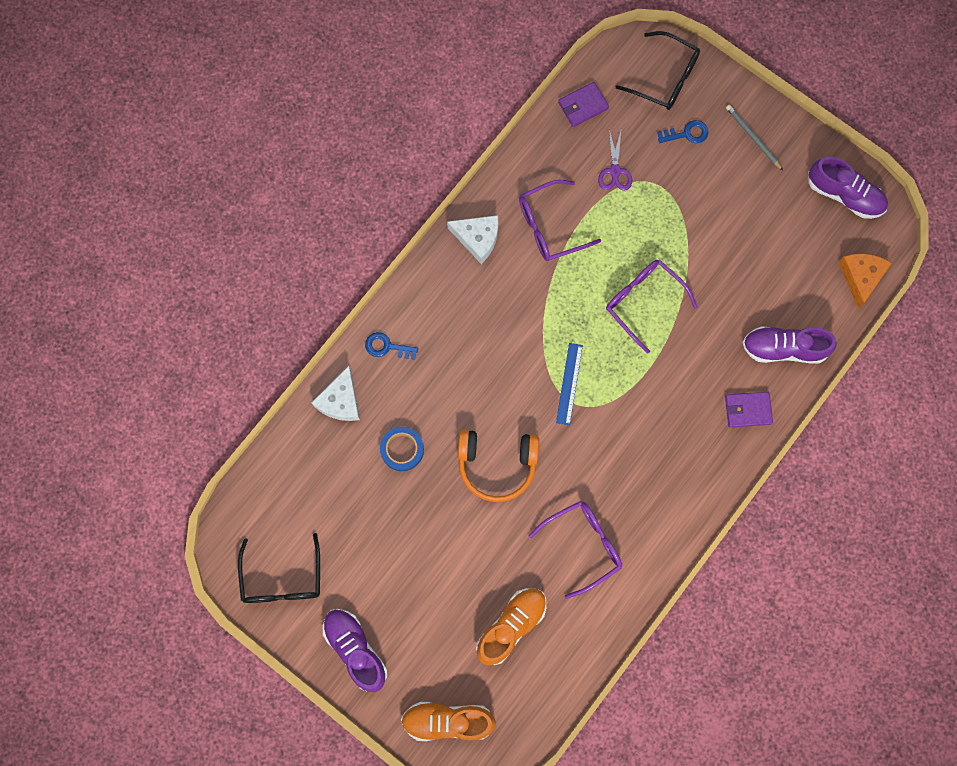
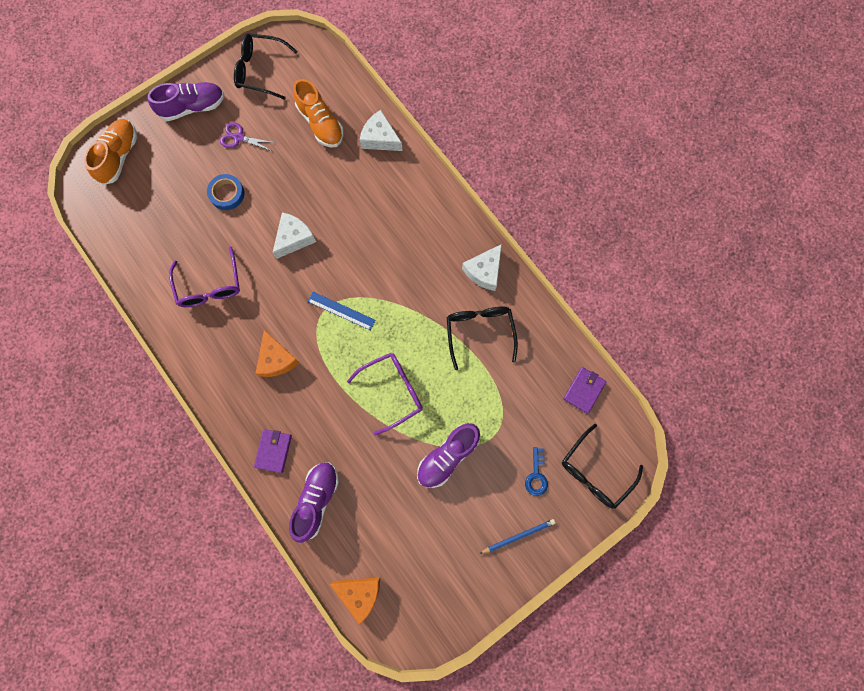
camera: 105 degrees right, 0 degrees up
(386, 347) = (413, 180): blue key -> none
(402, 449) = (328, 172): blue tape -> blue tape (227, 194)
(497, 465) = (294, 238): orange headphones -> white cheese
(511, 626) = (169, 217): orange shoe -> orange shoe (321, 123)
(550, 226) = (479, 332): purple glasses -> black glasses
(583, 105) = (584, 390): purple wallet -> purple wallet turned 45 degrees clockwise
(615, 171) = (516, 401): purple scissors -> purple scissors (239, 138)
(646, 439) = (276, 359): none -> orange cheese
(753, 137) = (518, 536): grey pencil -> blue pencil
(844, 195) = (442, 605): purple shoe -> purple shoe (447, 456)

